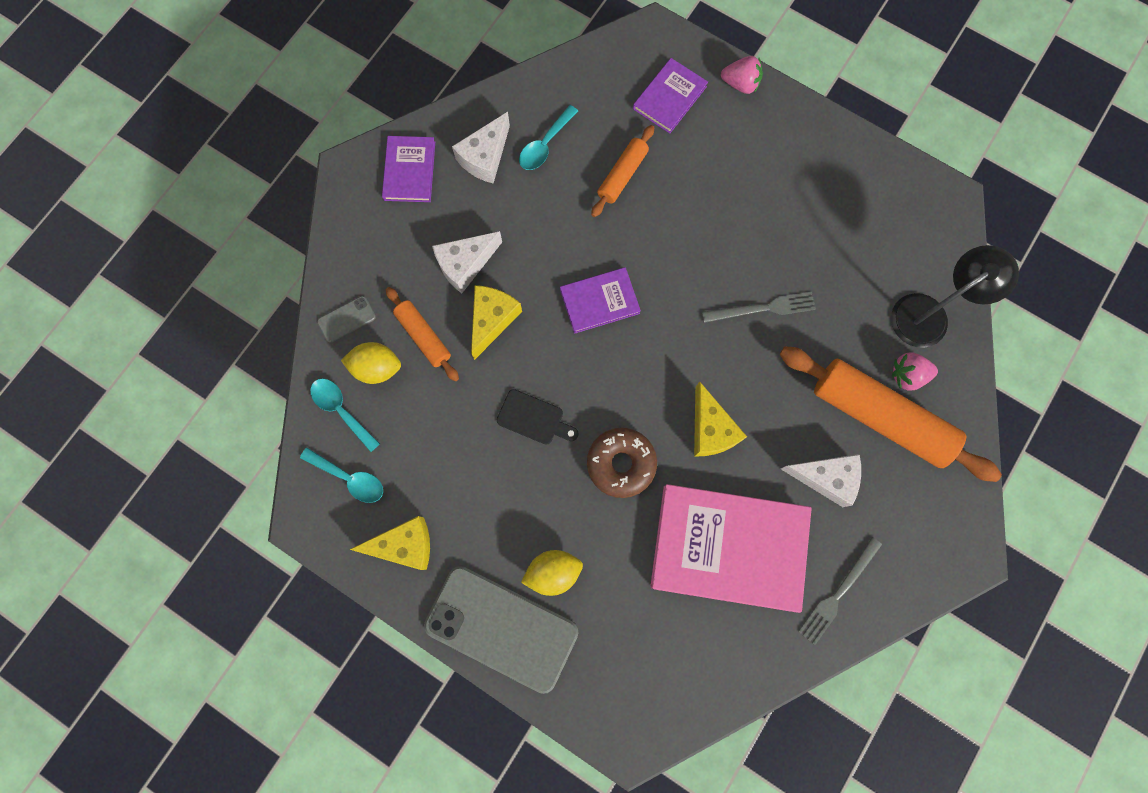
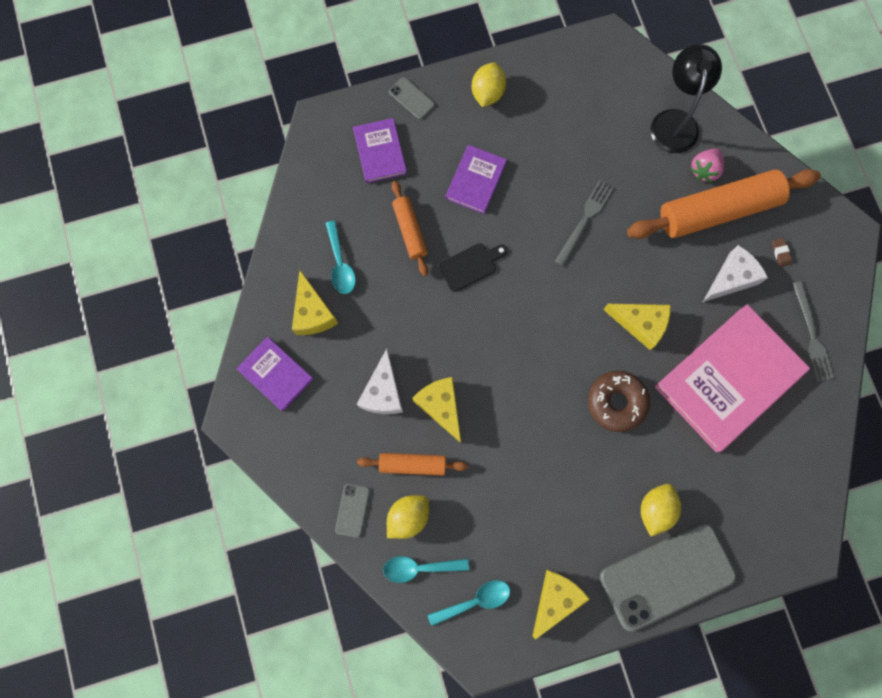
camera: 50 degrees left, 0 degrees up
(485, 157) = (313, 312): white cheese -> yellow cheese
(534, 418) = (537, 435): black cutting board -> black cutting board (470, 266)
(599, 301) = (489, 322): purple book -> purple book (475, 180)
(740, 84) = (411, 98): pink strawberry -> grey phone
(803, 139) = (487, 93): none -> yellow lemon
(891, 504) = (780, 253): none -> brown eraser

